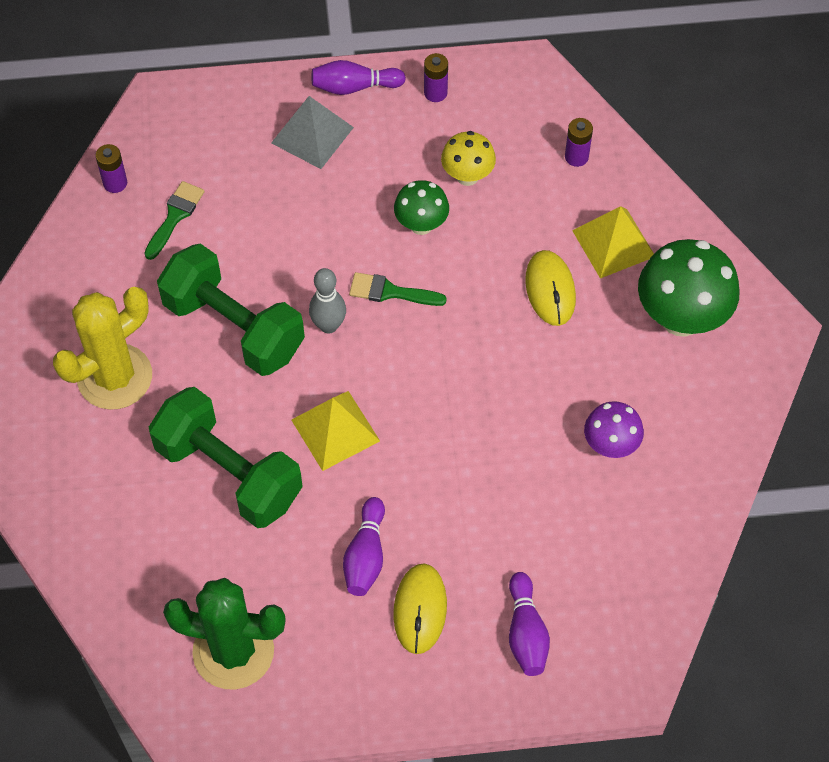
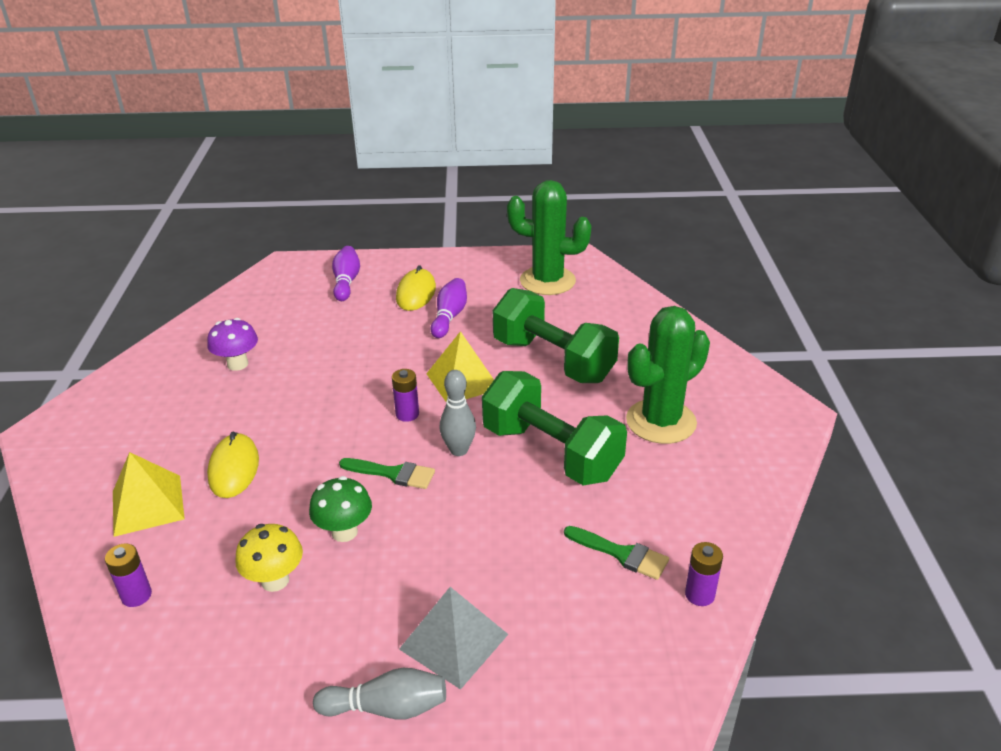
camera: 175 degrees left, 25 degrees down
(115, 377) = (661, 422): yellow cactus -> green cactus
(175, 216) = (621, 554): green brush -> green brush turned 90 degrees counterclockwise
(354, 87) = (387, 707): purple bowling pin -> grey bowling pin
(435, 93) = (278, 691): purple battery -> purple battery (407, 414)
(681, 318) = (122, 441): green mushroom -> none

